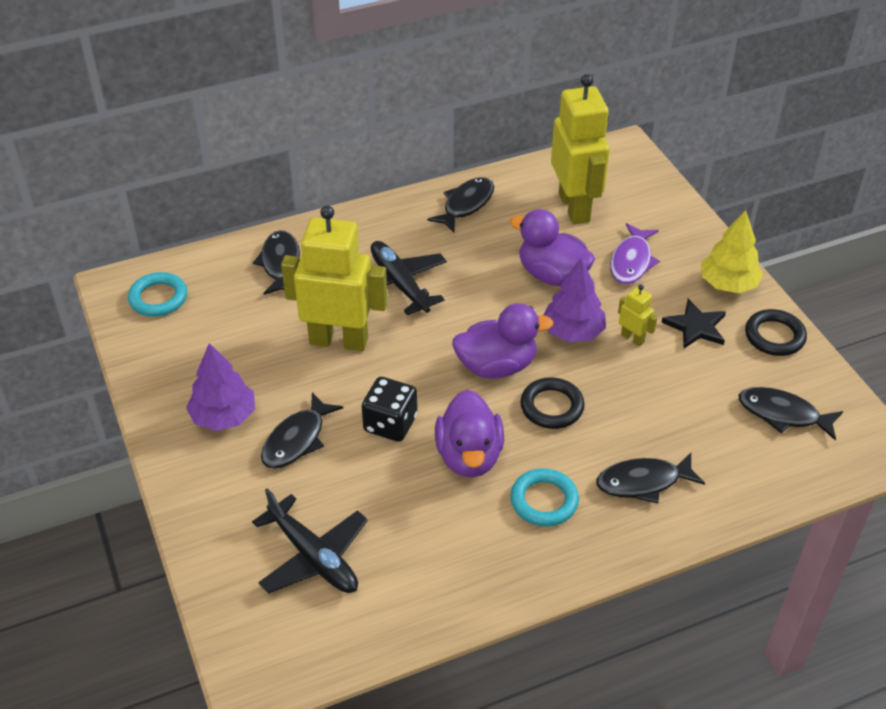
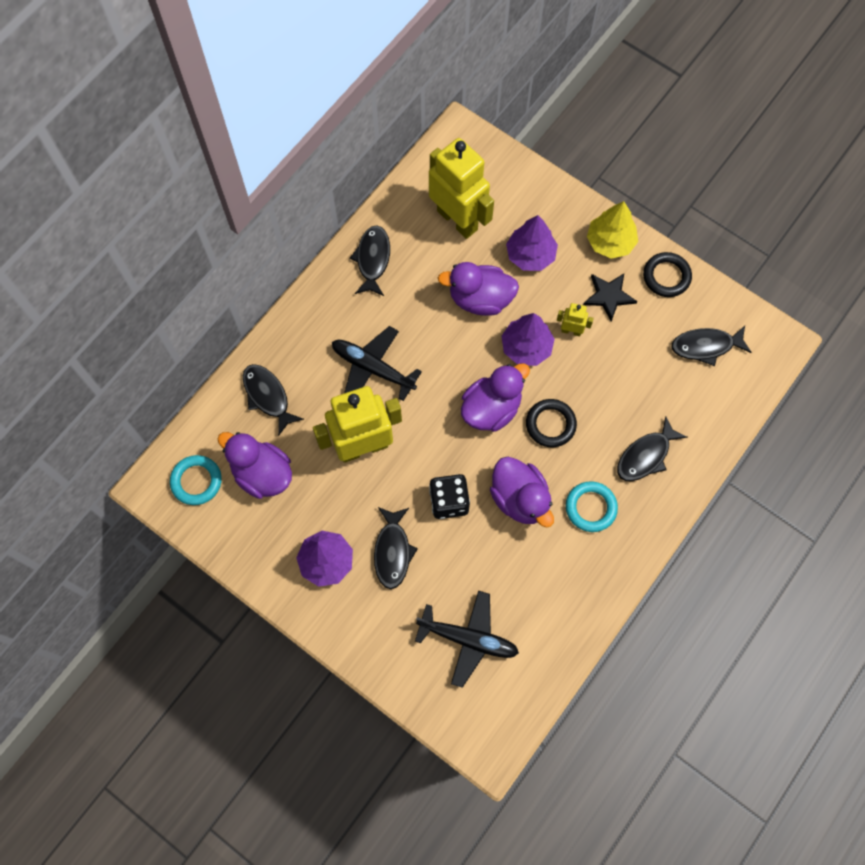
camera: 30 degrees left, 25 degrees up
(223, 319) = (262, 474): none -> purple duck
(631, 261) = (530, 255): purple fish -> purple tree

